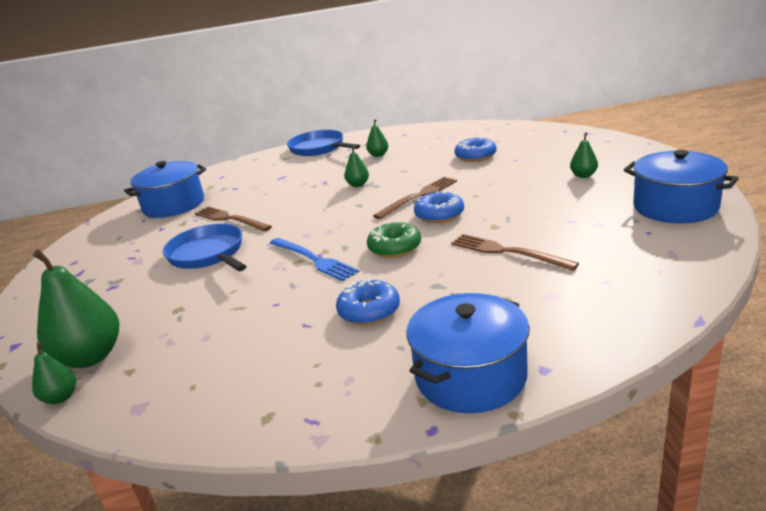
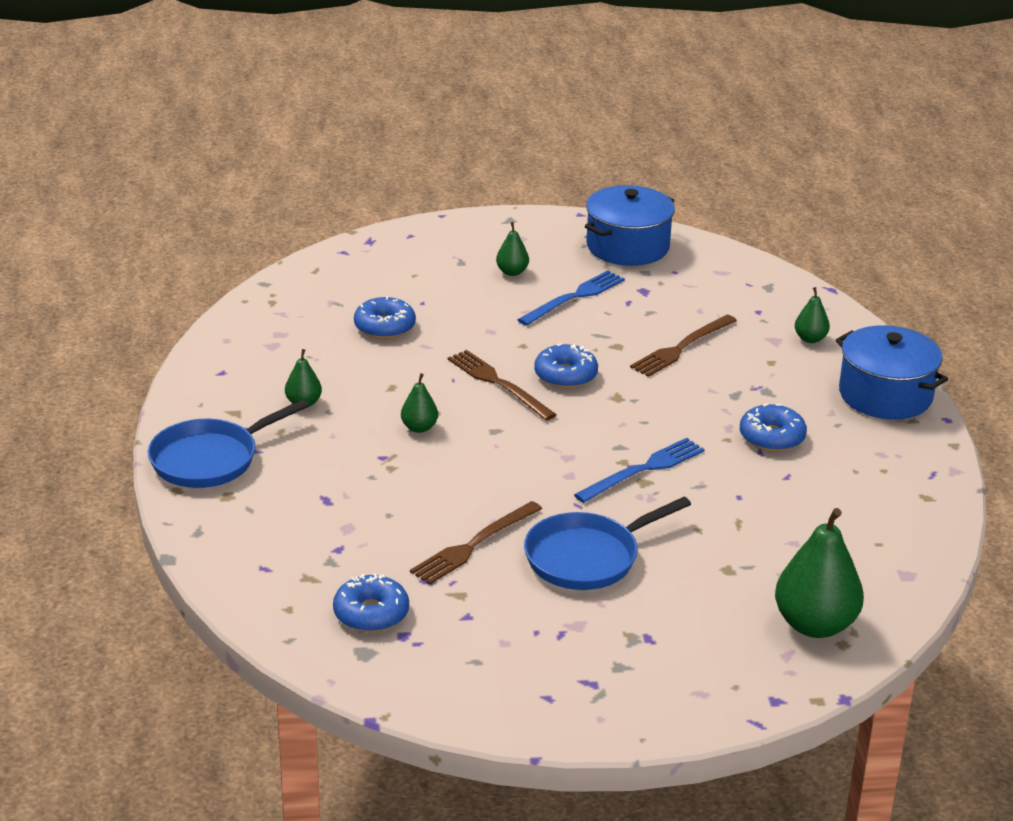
camera: 90 degrees left, 5 degrees up
(61, 397) = (885, 632): green pear -> green pear (810, 339)
(174, 205) = (371, 613): blue pot -> blue donut
(394, 248) = (639, 412): green donut -> none
(562, 200) = (574, 297): none -> blue fork

